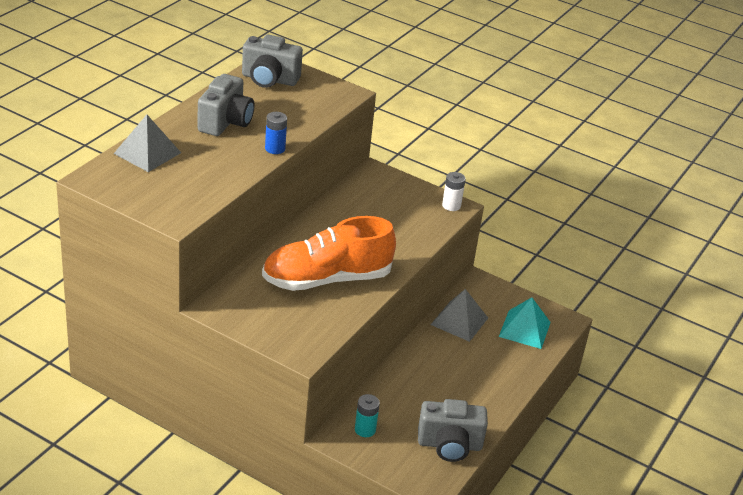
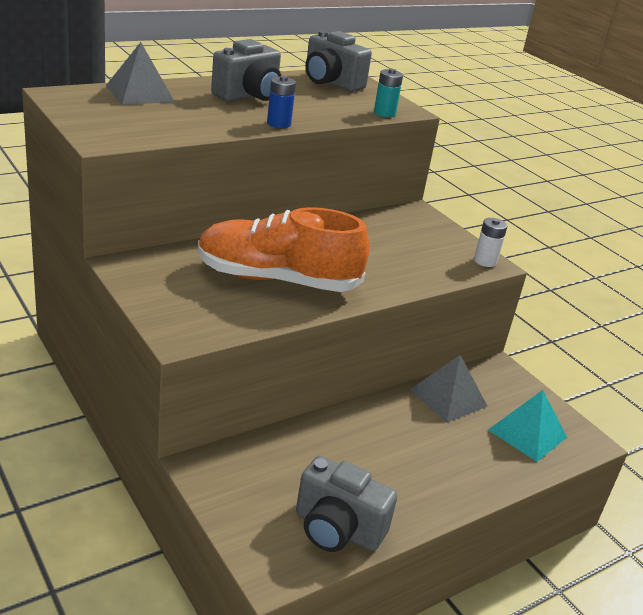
camera: 25 degrees right, 5 degrees down
(365, 429) = (243, 470): turquoise battery -> turquoise battery (384, 113)

